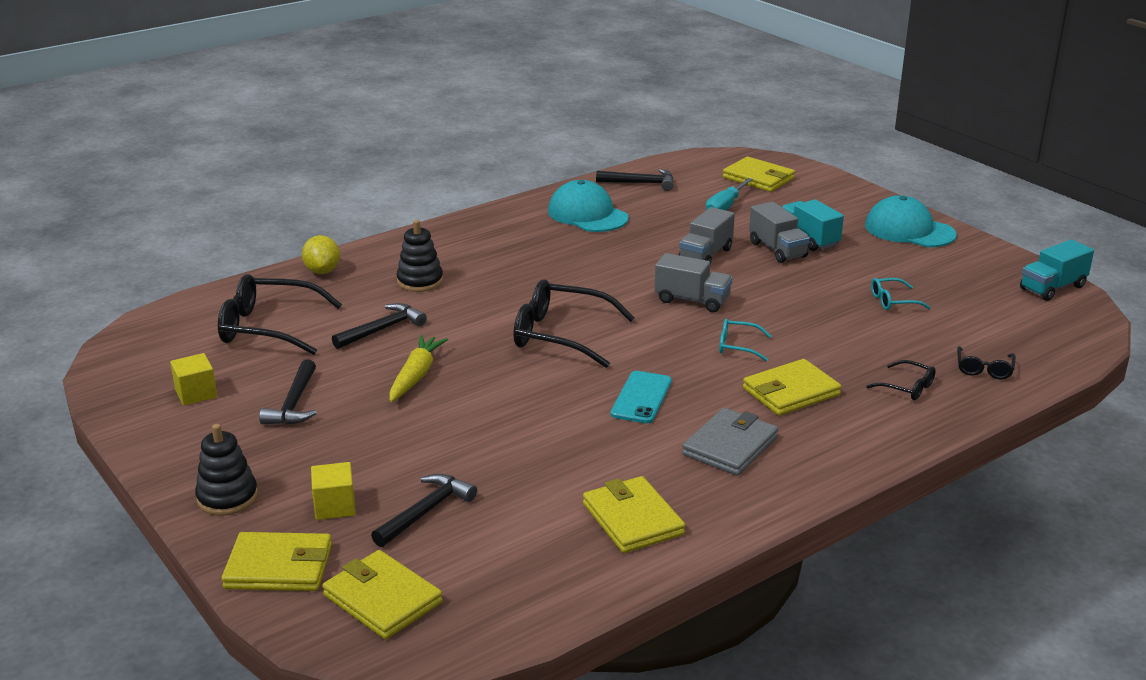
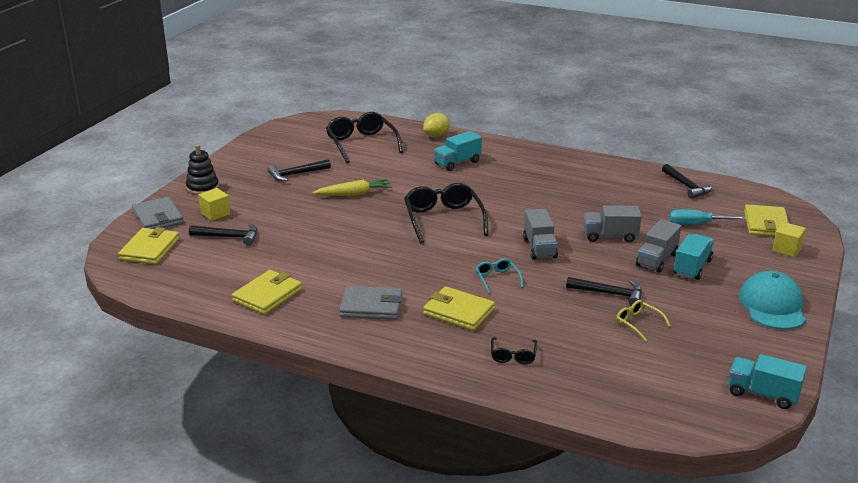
camera: 60 degrees right, 0 degrees up
(196, 393) = (283, 150): yellow cube -> yellow cube (786, 249)
(279, 567) = (158, 217): yellow wallet -> grey wallet
(382, 329) = (392, 170): black hammer -> black hammer (609, 294)
(420, 281) = (457, 163): black stacking toy -> turquoise truck
(587, 214) = (612, 183): turquoise cap -> none
(641, 398) = (398, 263): turquoise phone -> none
(893, 301) = (638, 323): turquoise glasses -> yellow glasses
(984, 369) = (578, 384): black glasses -> none

